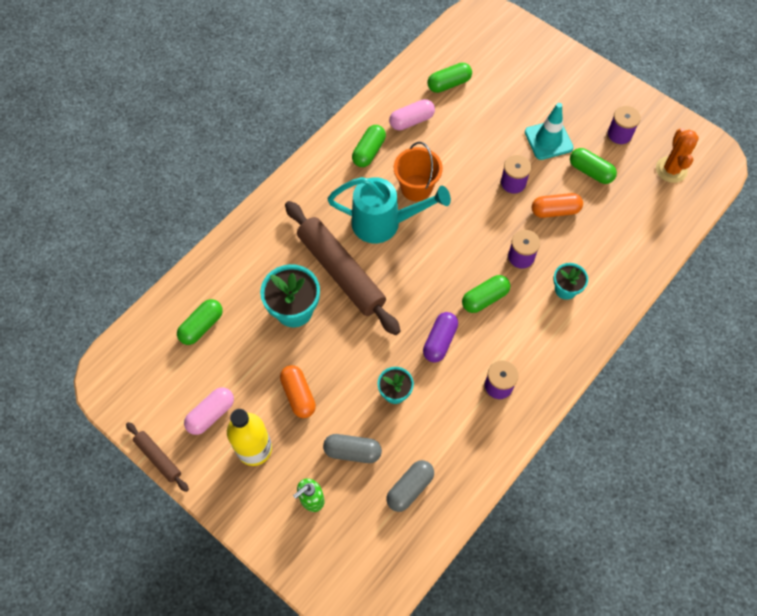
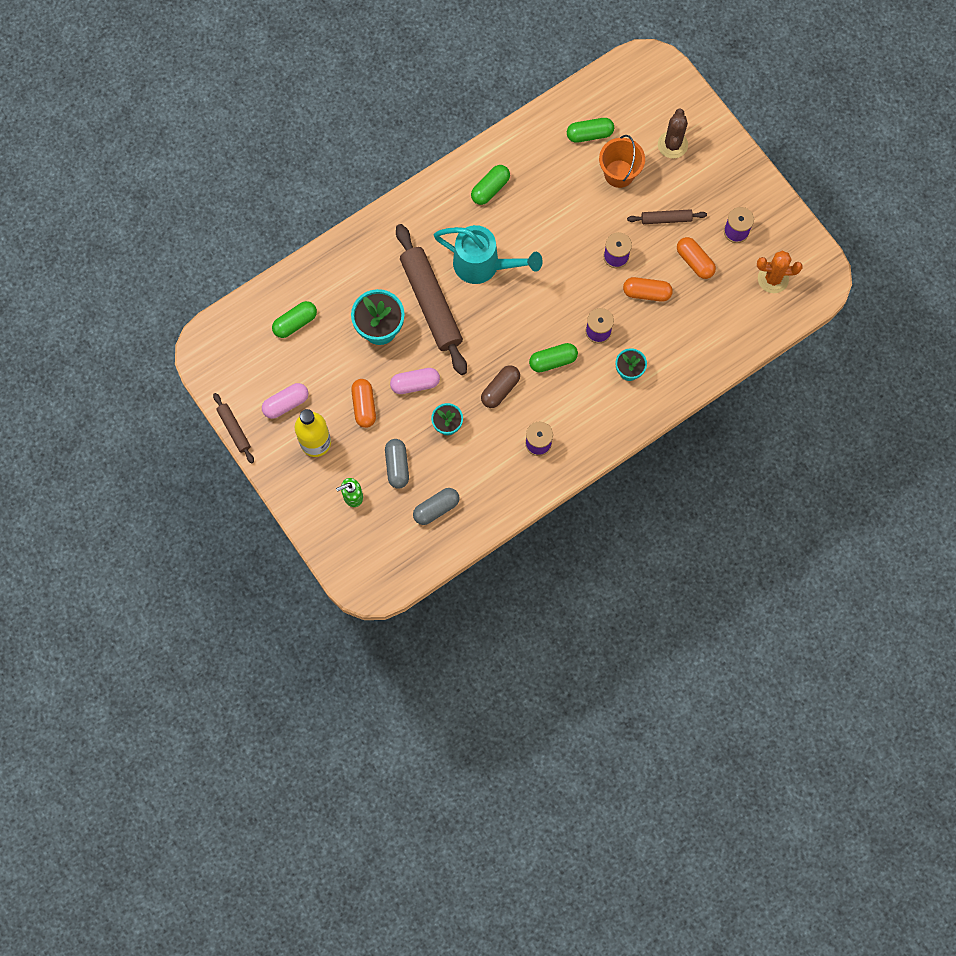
camera: 15 degrees right, 10 degrees up
(352, 451) = (397, 466): grey capsule -> grey capsule turned 60 degrees clockwise
(411, 121) = (541, 166): pink capsule -> pink capsule (415, 384)
(416, 188) = (524, 237): orange bucket -> orange bucket (619, 173)
(440, 341) = (500, 390): purple capsule -> brown capsule
(530, 76) = (672, 145): none -> brown cactus
(548, 140) = (666, 219): turquoise traffic cone -> brown rolling pin
(590, 171) = (694, 261): green capsule -> orange capsule
(671, 170) = (773, 279): orange cactus -> orange cactus turned 75 degrees clockwise

